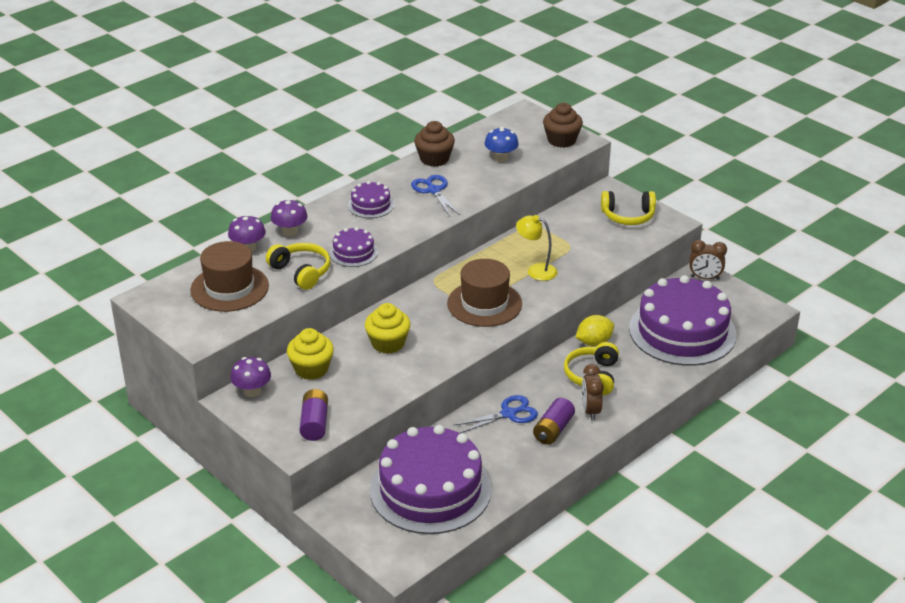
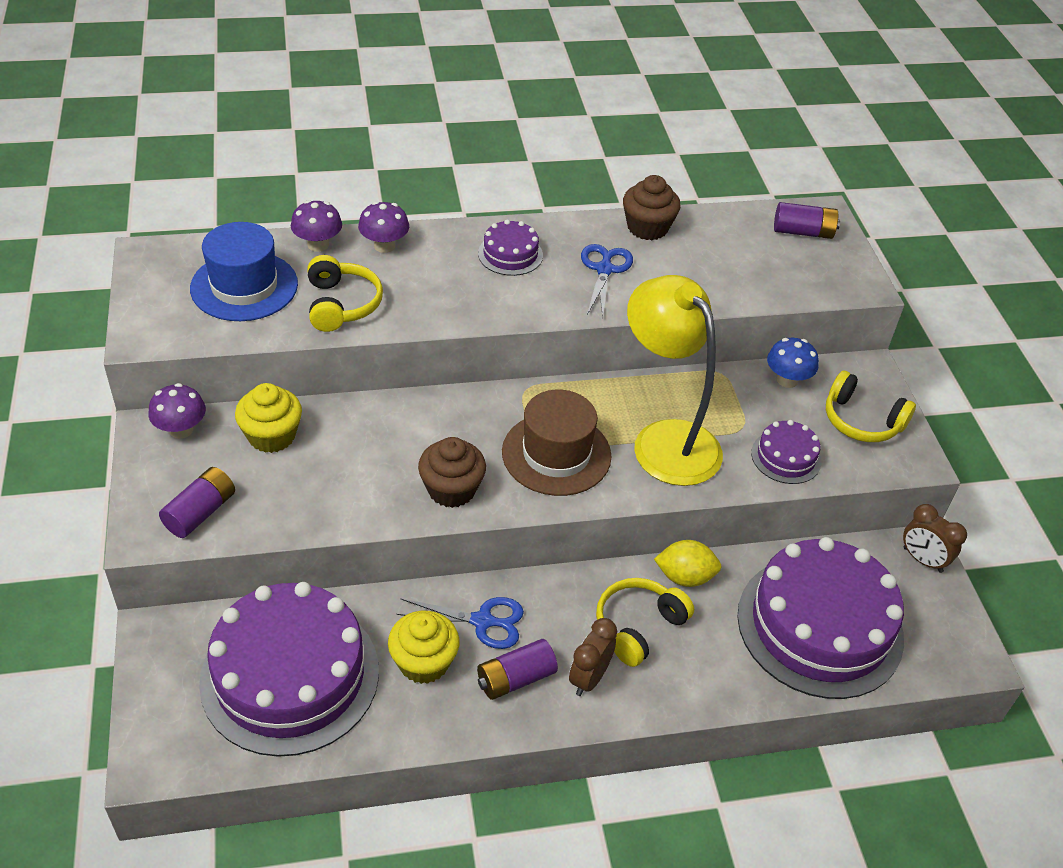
camera: 30 degrees right, 10 degrees up
(229, 288) = (244, 286): brown hat -> blue hat
(353, 252) = (426, 308): purple cake -> purple cake (786, 457)
(388, 343) = (389, 448): yellow cupcake -> yellow cupcake (424, 662)
(501, 158) = (732, 263): blue mushroom -> blue mushroom (787, 380)
(523, 126) = (803, 232): none -> purple battery
(536, 270) = (665, 439): yellow lamp -> yellow lamp, size x2.01
(561, 140) = (836, 273): brown cupcake -> brown cupcake (451, 489)

